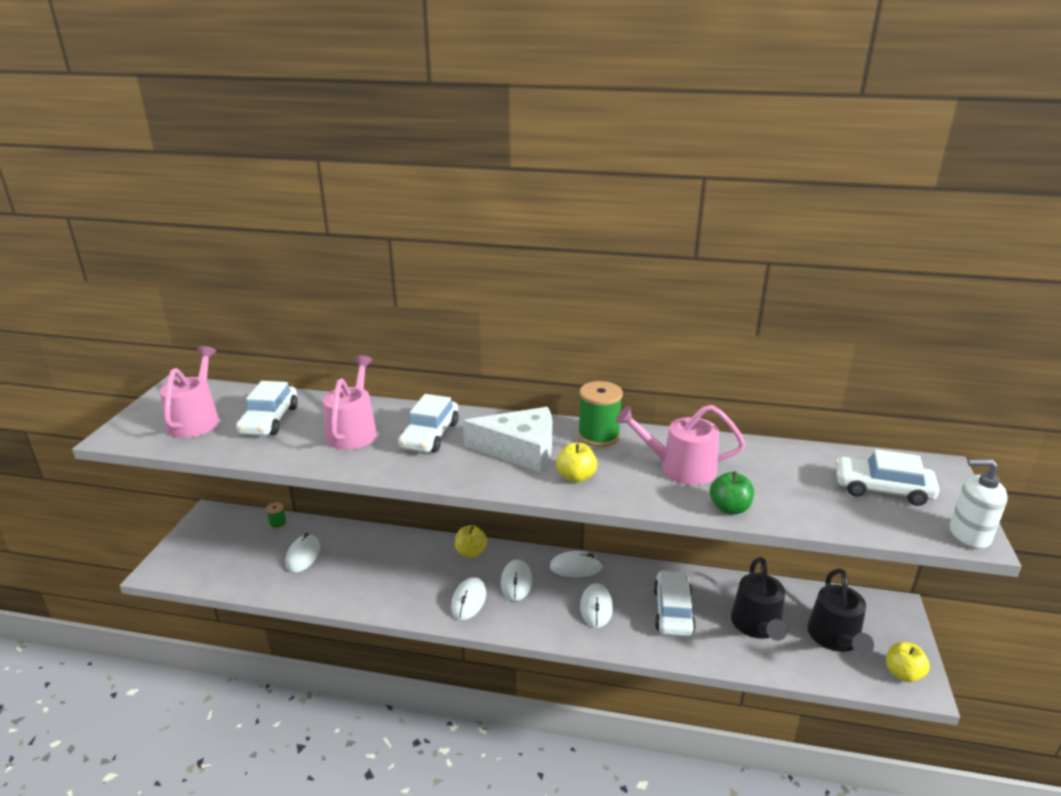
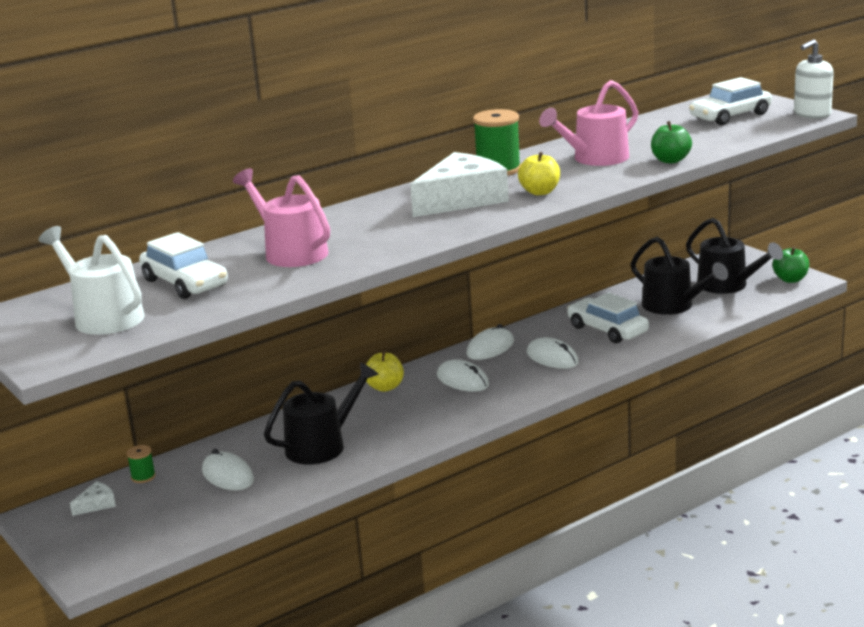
camera: 45 degrees left, 5 degrees down
(196, 420) = (103, 317): pink watering can -> white watering can
(235, 526) = (97, 504): none -> white cheese
(370, 571) = (321, 445): none -> black watering can
(430, 435) = (366, 225): white car -> none
(469, 600) = (448, 410): white mouse -> none
(903, 673) = (790, 279): yellow apple -> green apple

